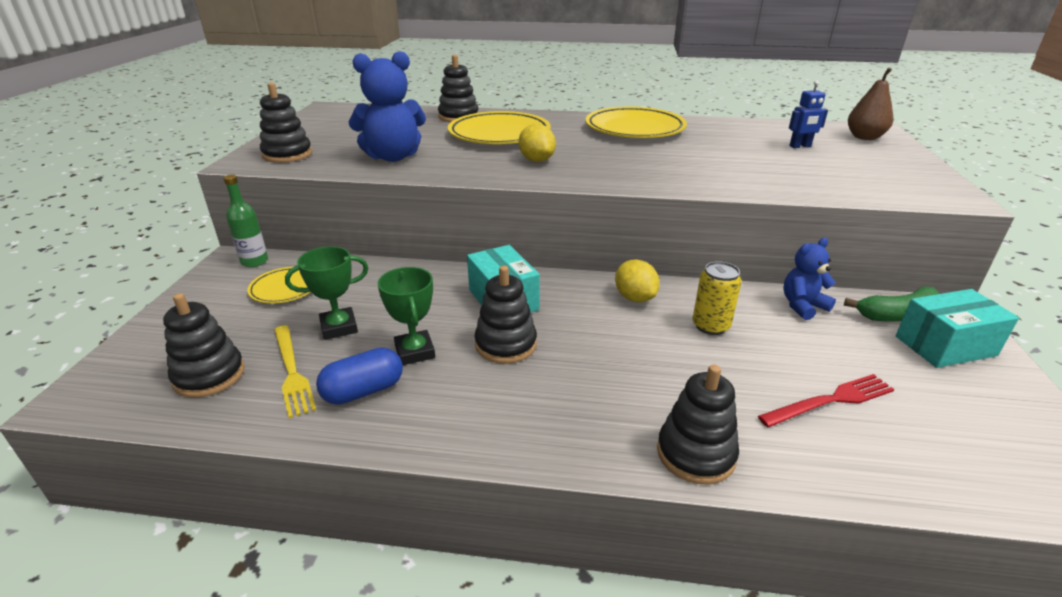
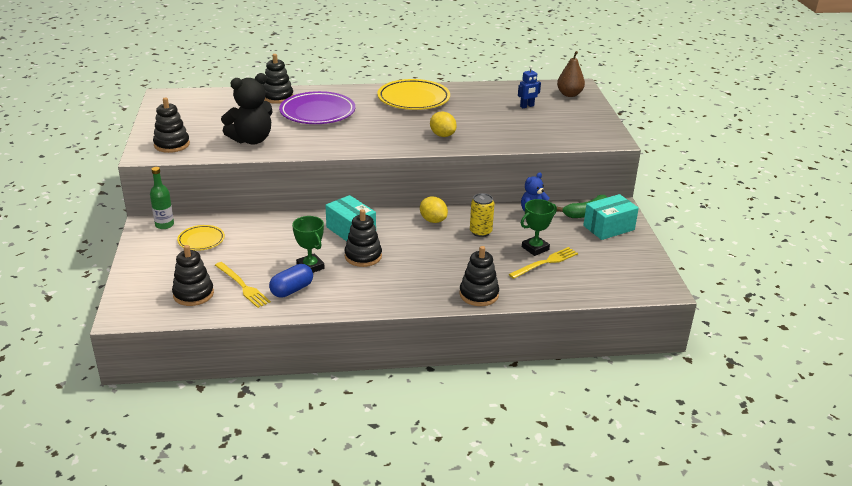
camera: 15 degrees left, 0 degrees up
(339, 327) = (254, 259): green trophy -> green trophy (535, 248)
(393, 157) = (251, 140): blue teddy bear -> black teddy bear
(499, 134) = (317, 112): yellow plate -> purple plate
(536, 160) = (354, 134): yellow lemon -> yellow lemon (442, 135)
(830, 401) = (545, 262): red fork -> yellow fork

